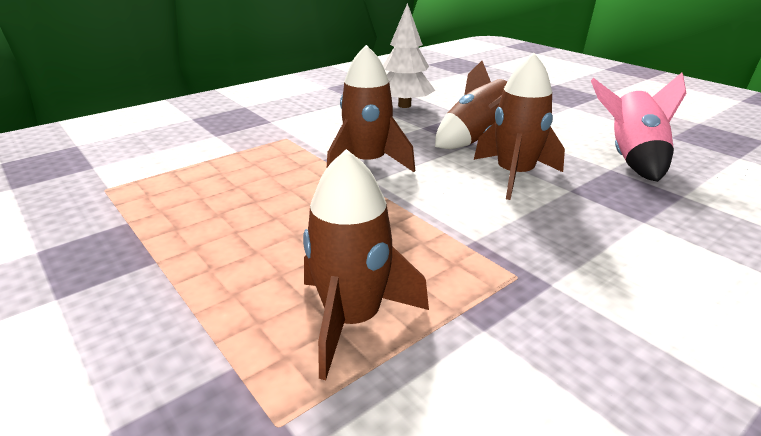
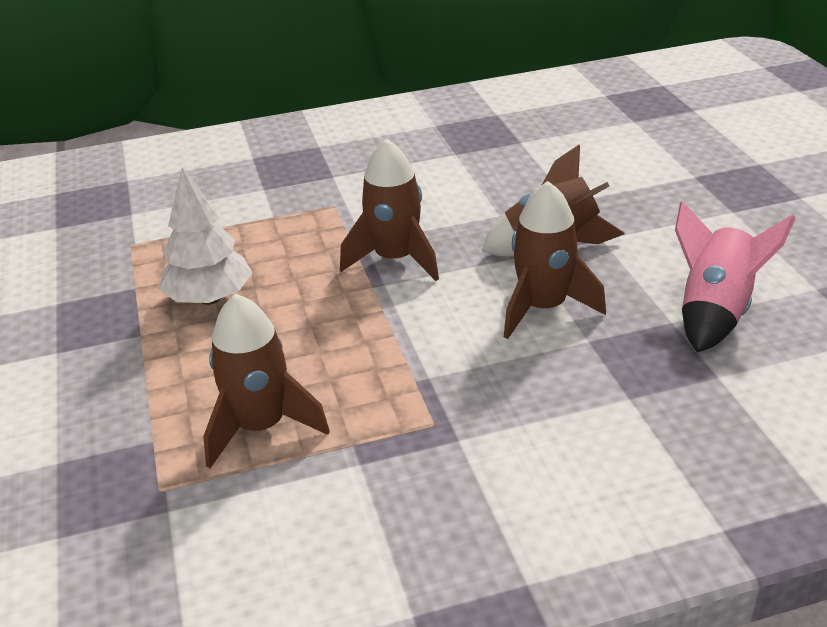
camera: 25 degrees right, 5 degrees up
(404, 105) = (507, 174): white tree -> white tree (209, 298)

